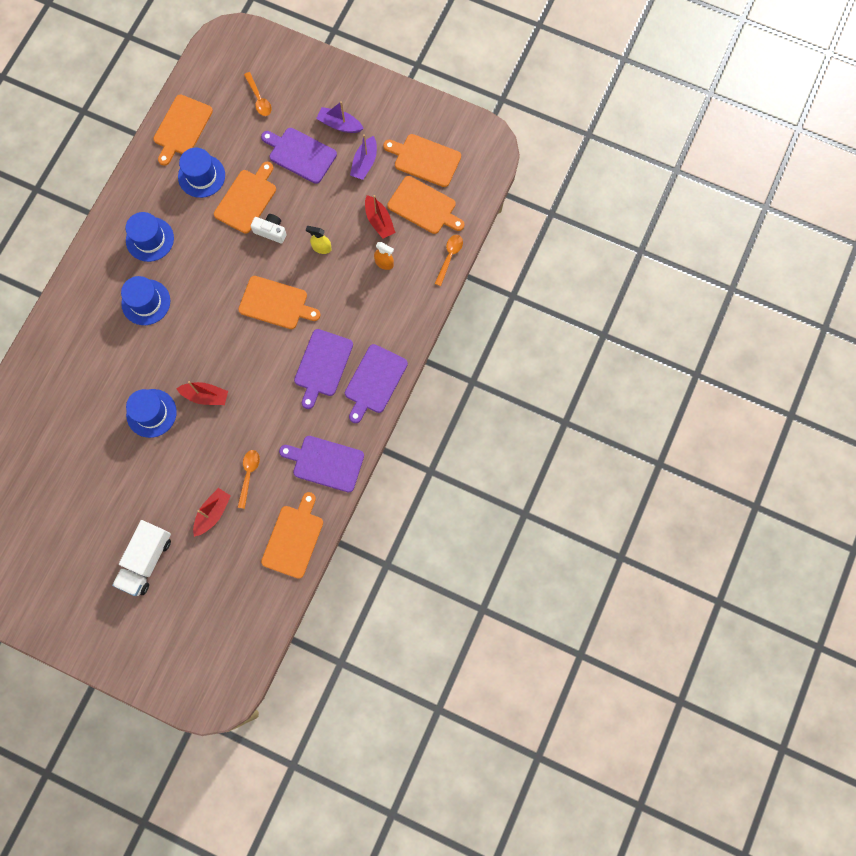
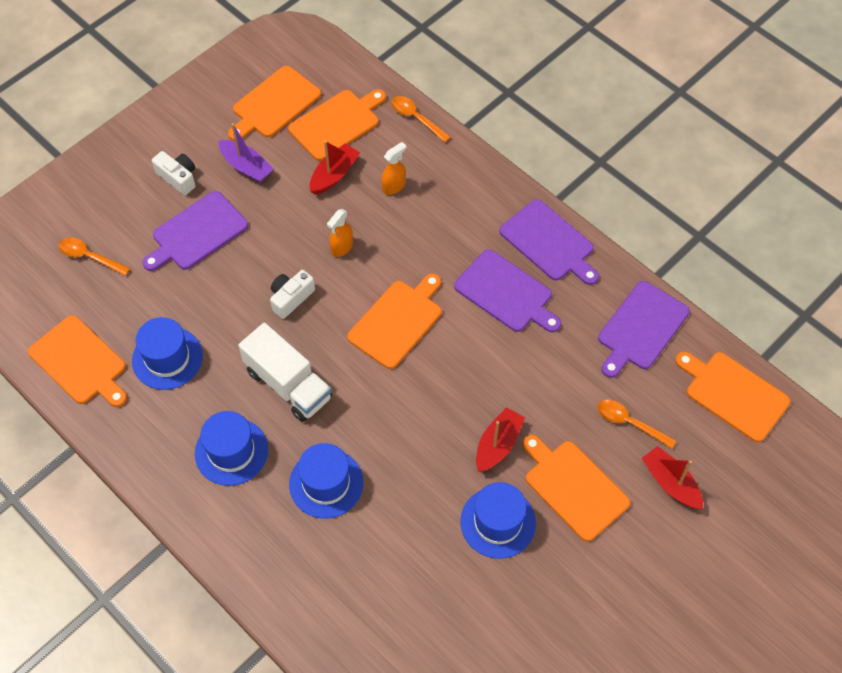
camera: 70 degrees left, 15 degrees down
(146, 560) = (716, 589): white truck -> white truck (288, 384)
(247, 199) = (230, 313): orange cutting board -> orange cutting board (574, 487)
(259, 99) = (89, 257): orange spoon -> orange spoon turned 150 degrees counterclockwise
(321, 248) = (342, 247): yellow spray bottle -> orange spray bottle
(340, 125) = (178, 177): purple boat -> white camera
(379, 221) = (334, 175): red boat -> red boat turned 45 degrees counterclockwise

